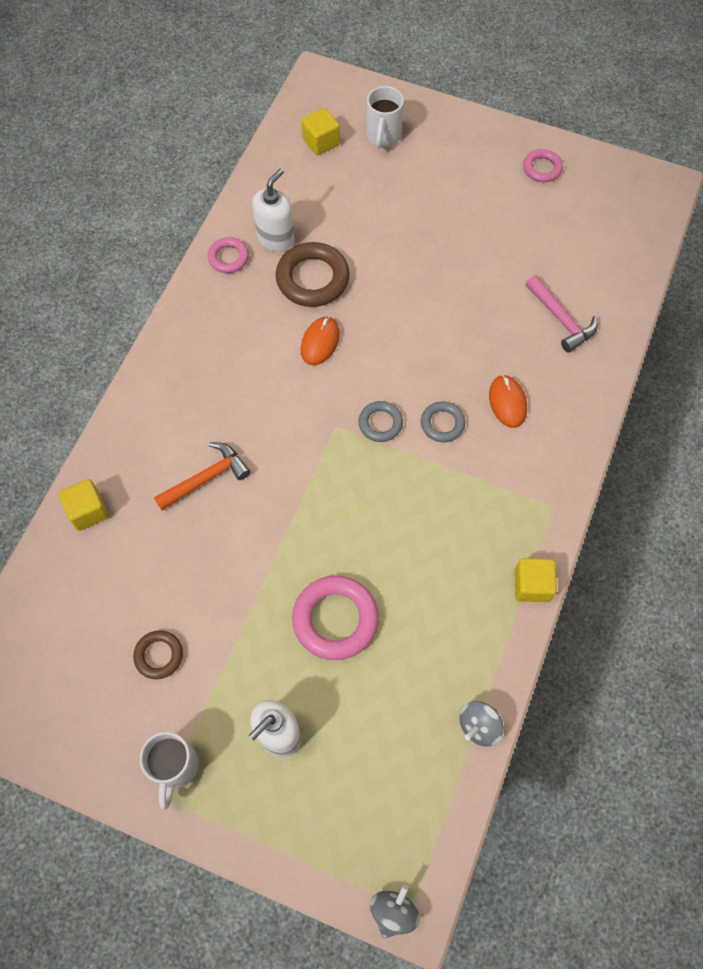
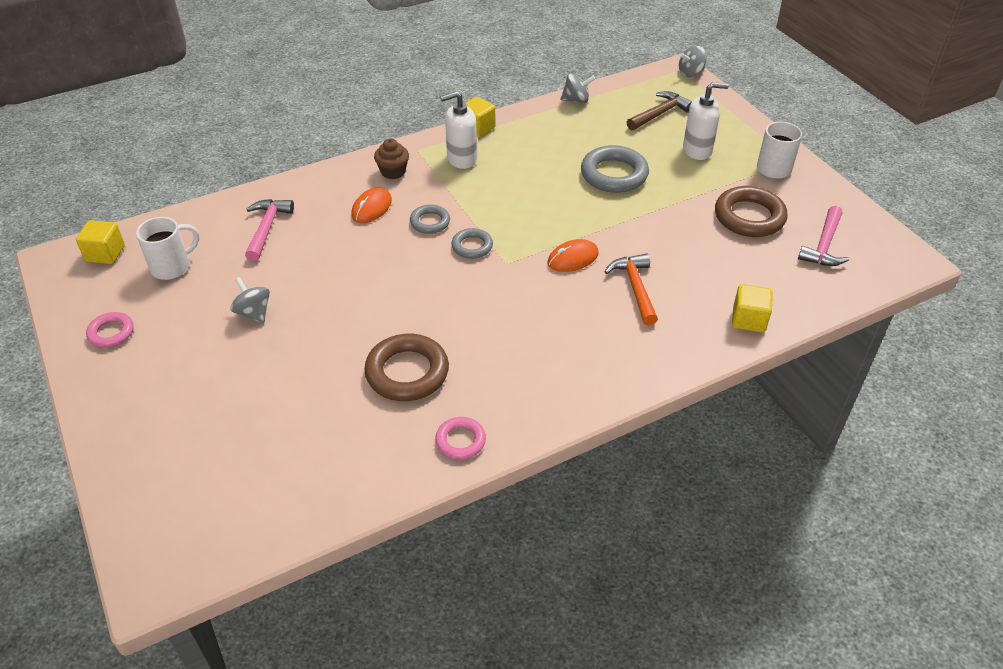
camera: 140 degrees left, 20 degrees down
(63, 666) = (824, 245): none -> pink hammer
(159, 655) = (749, 217): brown ring -> brown ring, size x1.77
(207, 478) = (635, 288): orange hammer -> orange hammer turned 75 degrees clockwise
(276, 238) = (399, 429): white soap dispenser -> white soap dispenser (461, 159)
(320, 342) = (456, 322): orange mouse -> orange mouse (573, 258)
(321, 142) = (246, 499): yellow cube -> yellow cube (105, 254)
(335, 619) = (614, 174): pink ring -> grey ring
(366, 777) = (660, 113): none -> brown hammer
(383, 136) = (184, 460): white mug -> white mug (172, 267)
(471, 246) = (253, 313): none -> grey spinning top
(540, 459) = (393, 172): none -> brown cupcake

